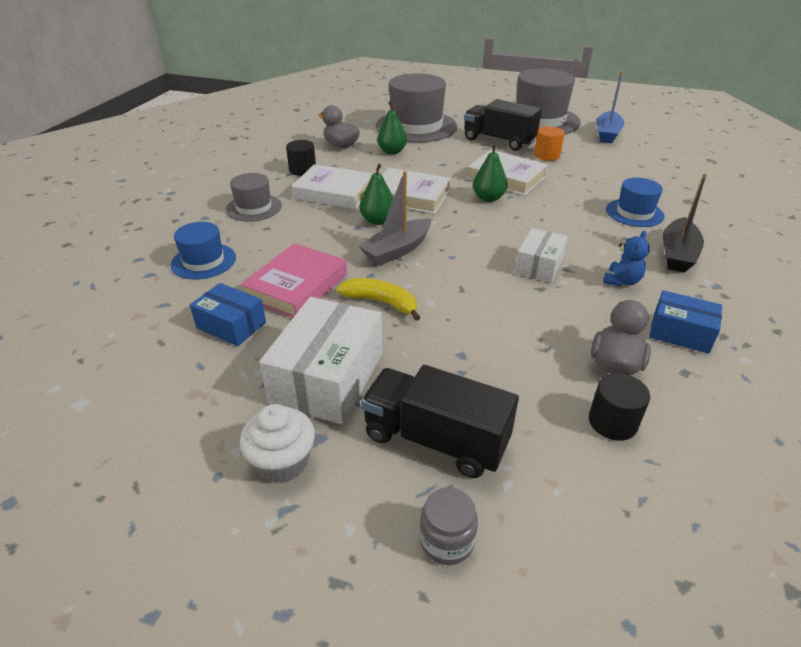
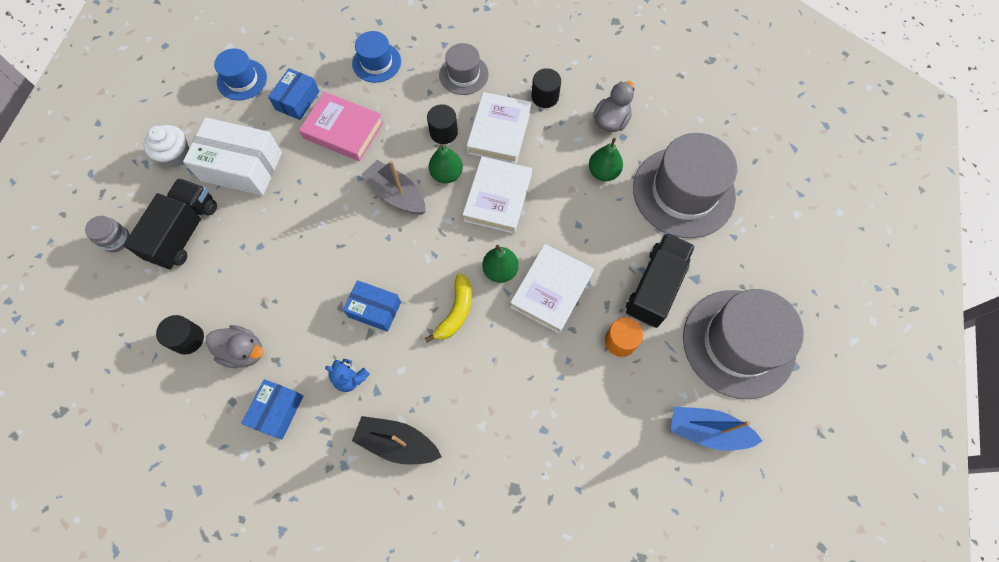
camera: 85 degrees right, 30 degrees up
(324, 221) = (443, 132): none -> black cylinder
(381, 302) = (322, 189): yellow banana -> yellow banana (455, 312)
(539, 265) = (374, 309): white box -> blue box
(634, 213) = (480, 418): blue hat -> blue hat (242, 80)

